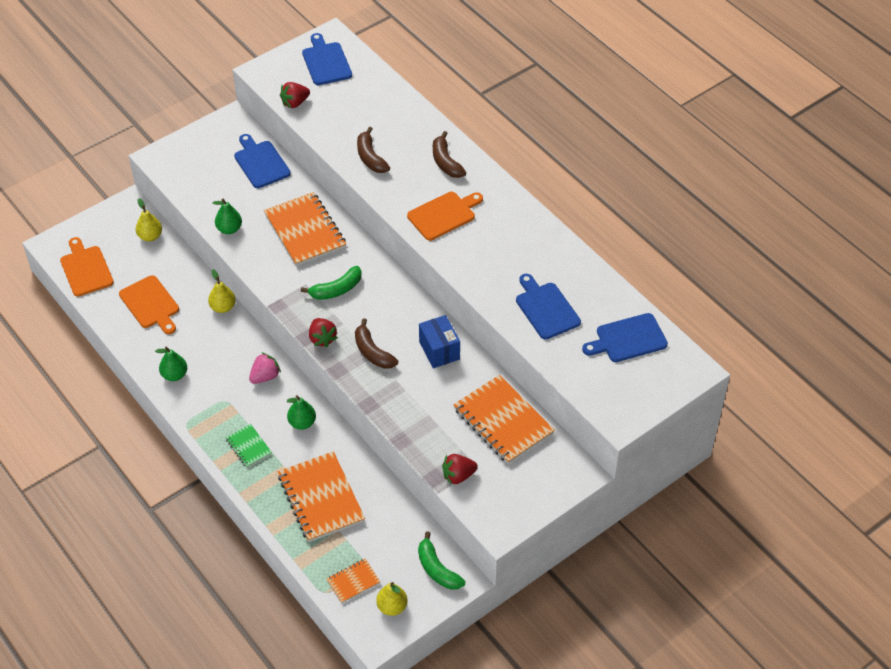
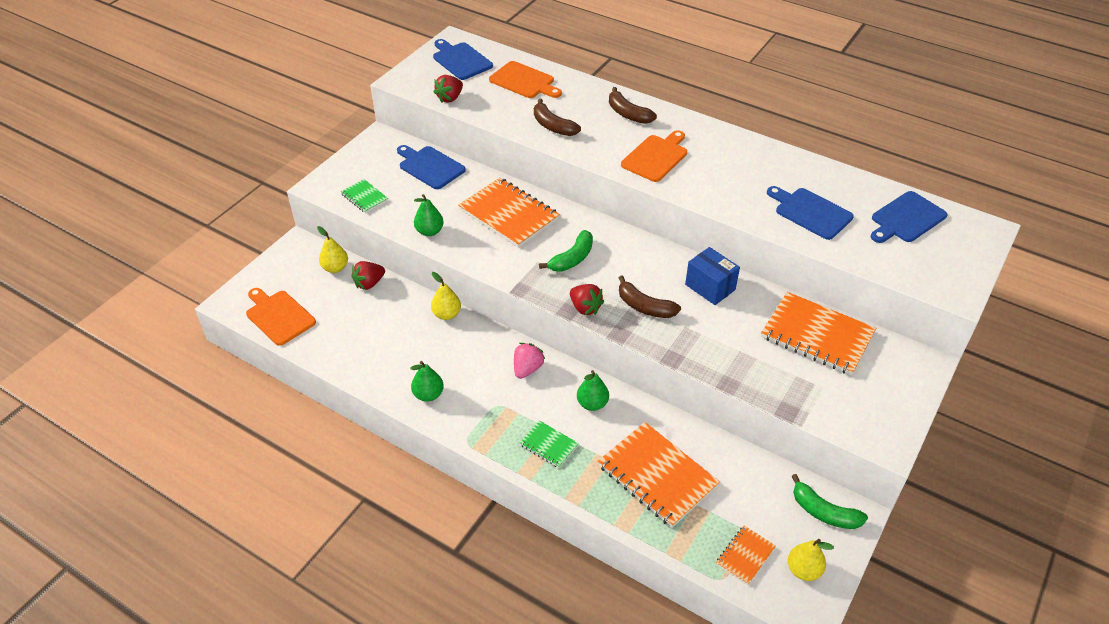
camera: 20 degrees left, 5 degrees down
(150, 304) = (367, 332): orange cutting board -> orange cutting board (524, 81)
(190, 179) = (364, 197): none -> green notebook
(458, 476) = (810, 402): red strawberry -> red strawberry (369, 283)

